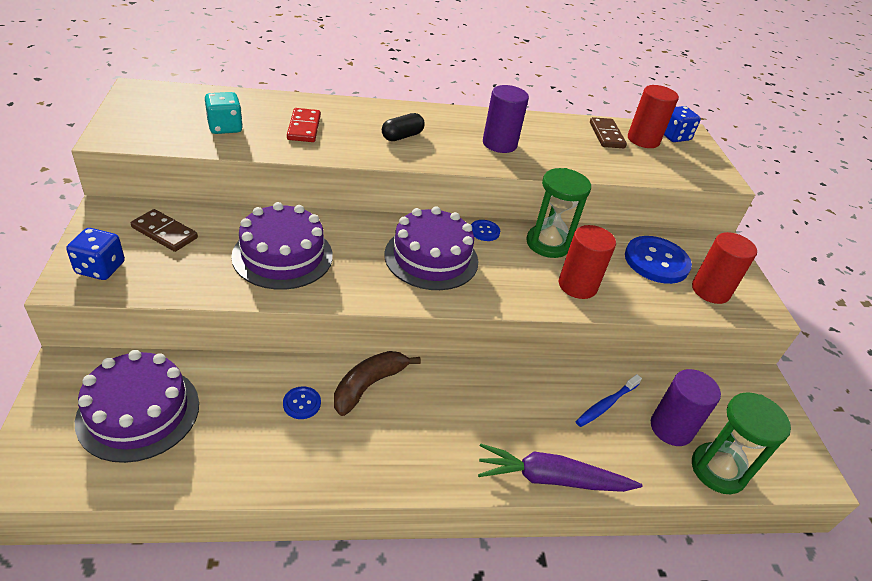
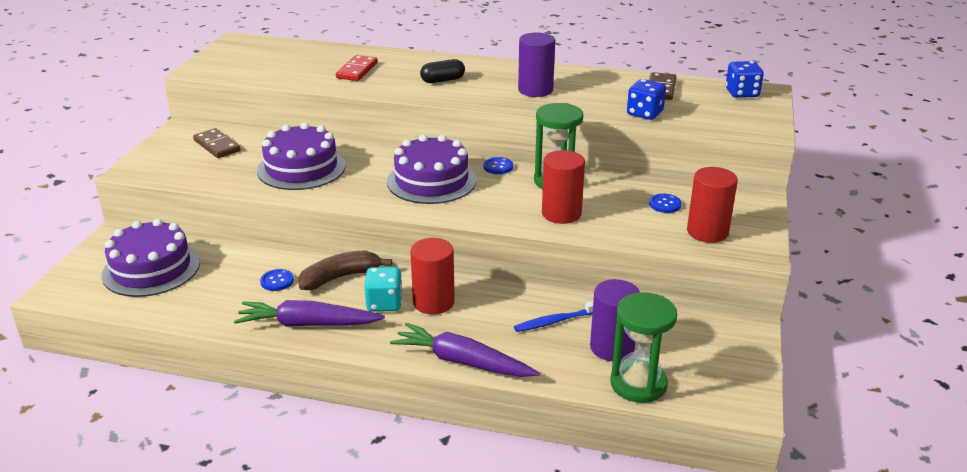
camera: 25 degrees right, 10 degrees down
(100, 268) = (157, 163): blue dice -> blue dice (644, 113)
(225, 127) = (290, 68): turquoise dice -> turquoise dice (384, 303)
(367, 461) = (308, 324): none -> purple carrot
(643, 140) = (700, 94): red cylinder -> red cylinder (433, 302)
(656, 261) = (665, 204): blue button -> blue button, size x0.47

